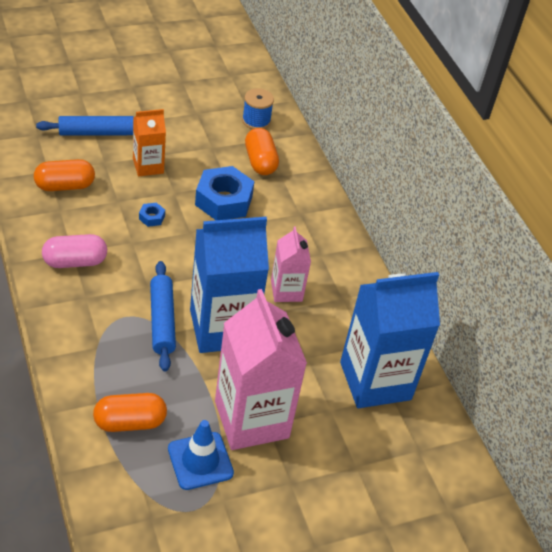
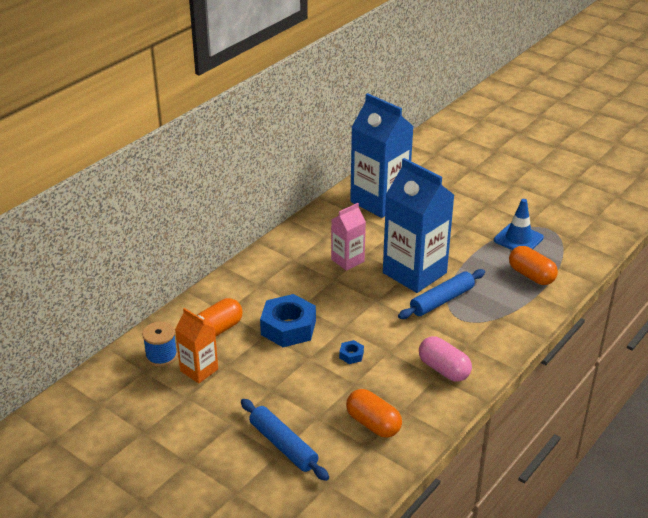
camera: 115 degrees left, 10 degrees down
(148, 166) = (293, 389): orange carton -> orange carton (199, 370)
(251, 419) = (466, 233): pink carton -> none

